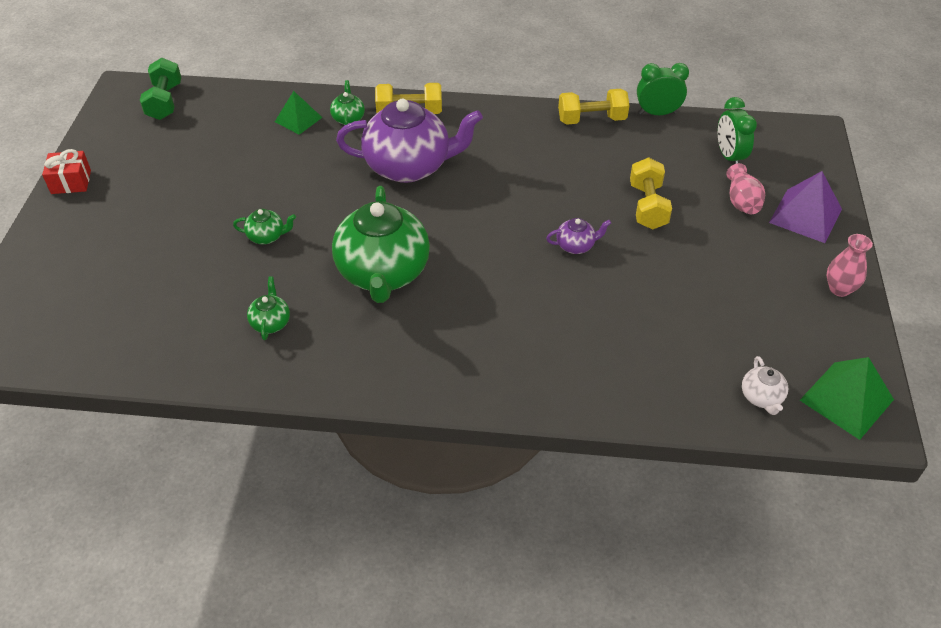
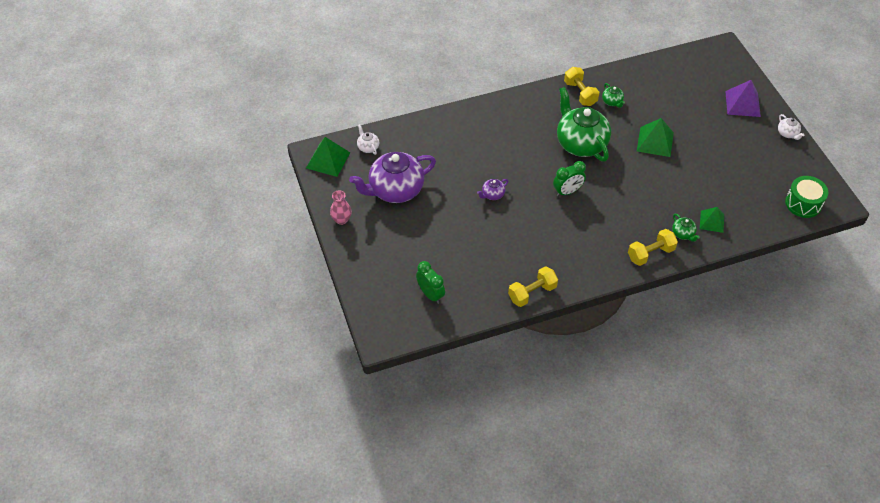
camera: 155 degrees right, 5 degrees up
(71, 182) = (787, 134): red gift -> white teapot
(165, 102) = (803, 203): green dumbbell -> green drum
(267, 236) = (655, 141): green teapot -> green pyramid
(409, 166) = (618, 212): purple teapot -> purple teapot (395, 190)
(647, 206) = (465, 236): yellow dumbbell -> yellow dumbbell (580, 93)
(657, 113) = (492, 316): green clock -> green clock (567, 191)
(742, 201) = (411, 260): pink vase -> none
(805, 215) = (371, 264): purple pyramid -> purple pyramid (742, 103)

